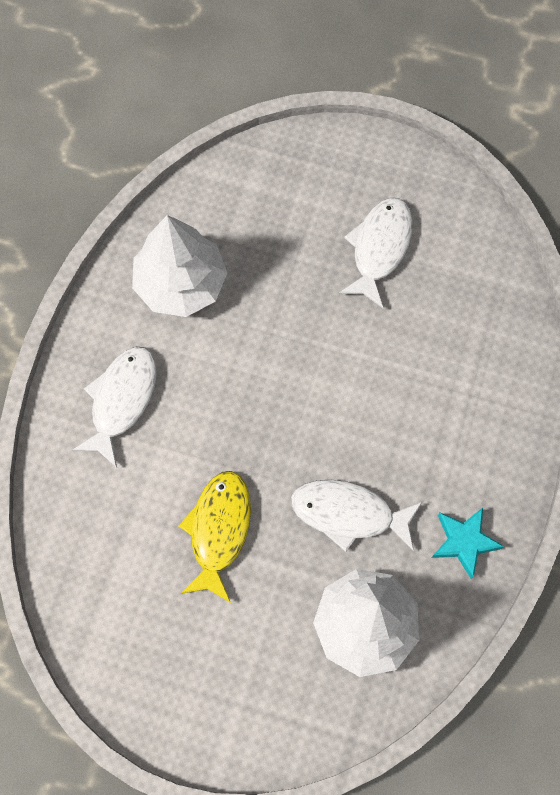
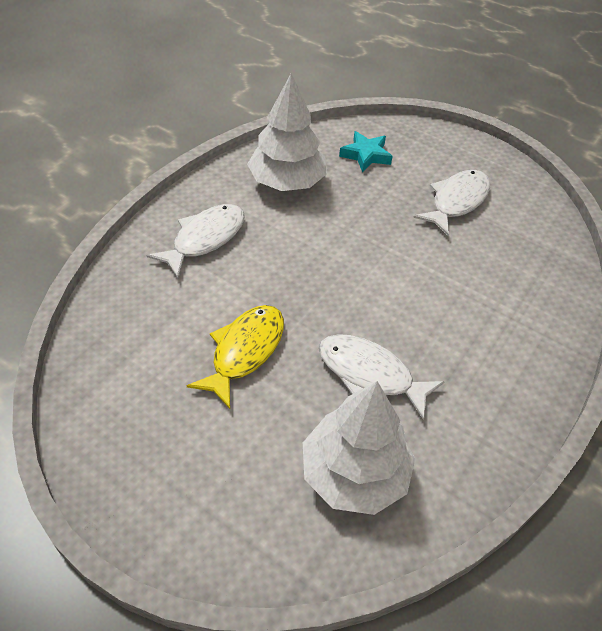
camera: 15 degrees right, 20 degrees down
(464, 542) = (477, 431): turquoise star -> turquoise star (366, 155)

